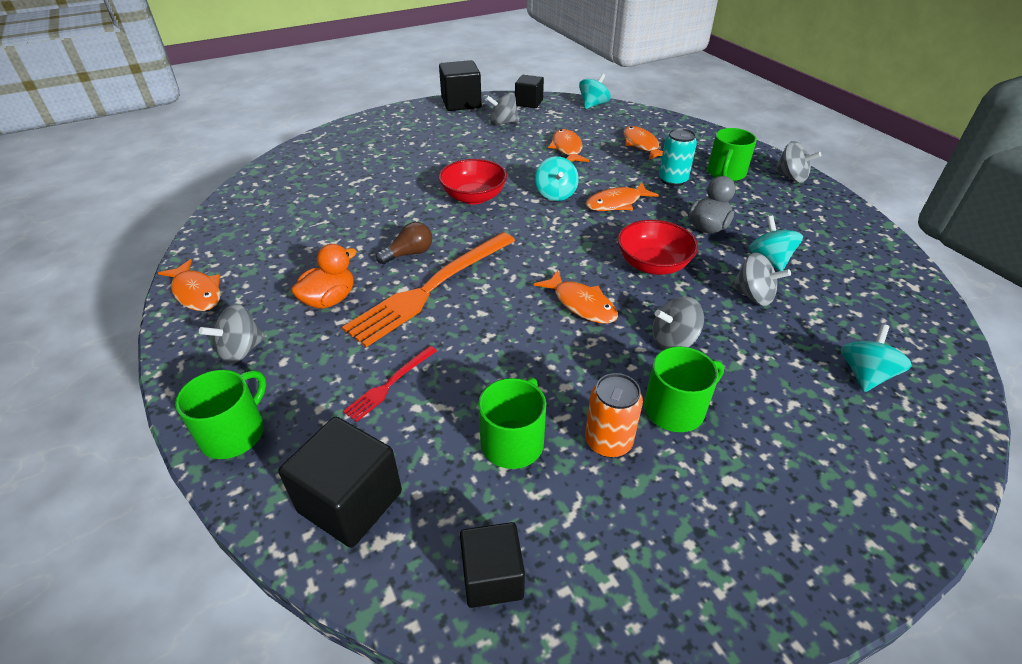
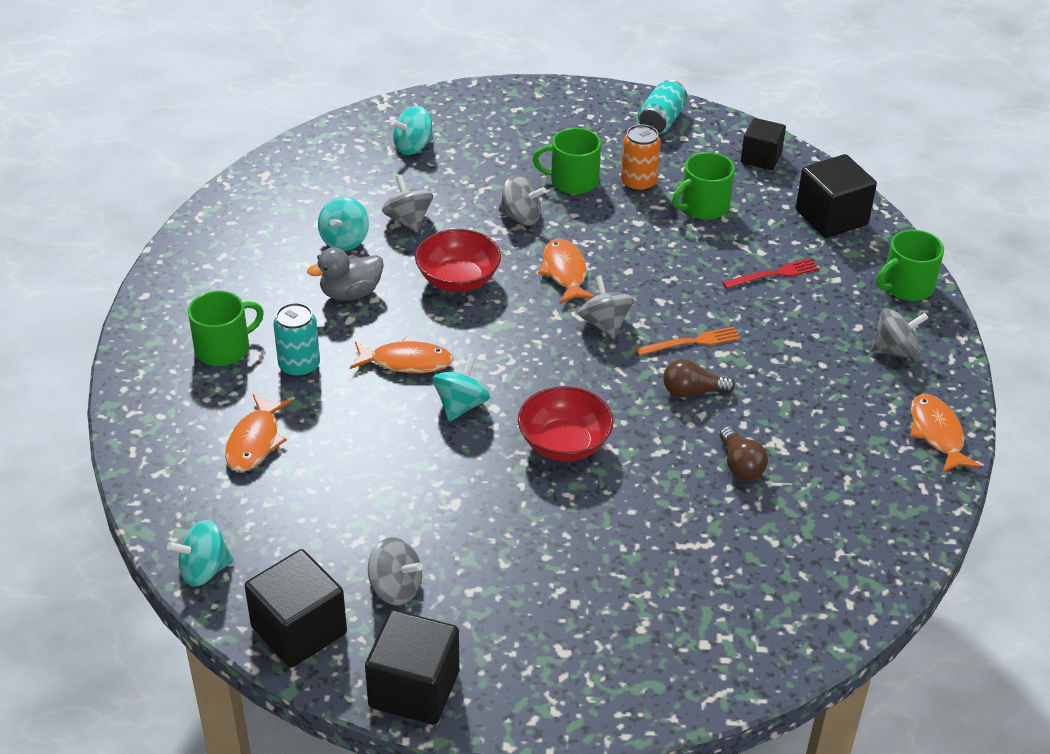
camera: 150 degrees left, 0 degrees up
(329, 300) = (799, 370): orange duck -> none
(350, 223) = (740, 464): none -> brown light bulb
(432, 288) = (691, 342): orange fork -> orange fork, size x0.46
(529, 103) = (299, 630): black cube -> black cube, size x1.51
(567, 148) = (362, 481): orange fish -> none
(676, 582) = (661, 121): none -> turquoise can
(791, 177) = (161, 311): grey spinning top -> grey spinning top (604, 324)

